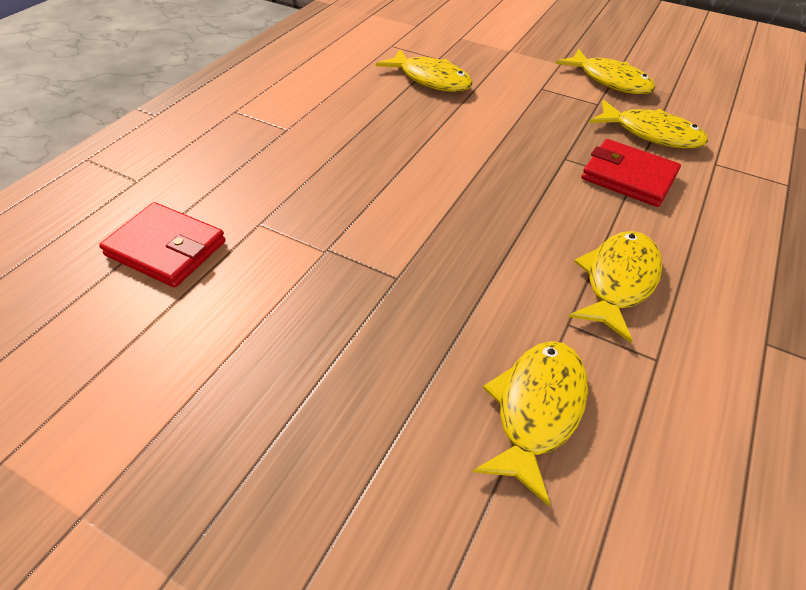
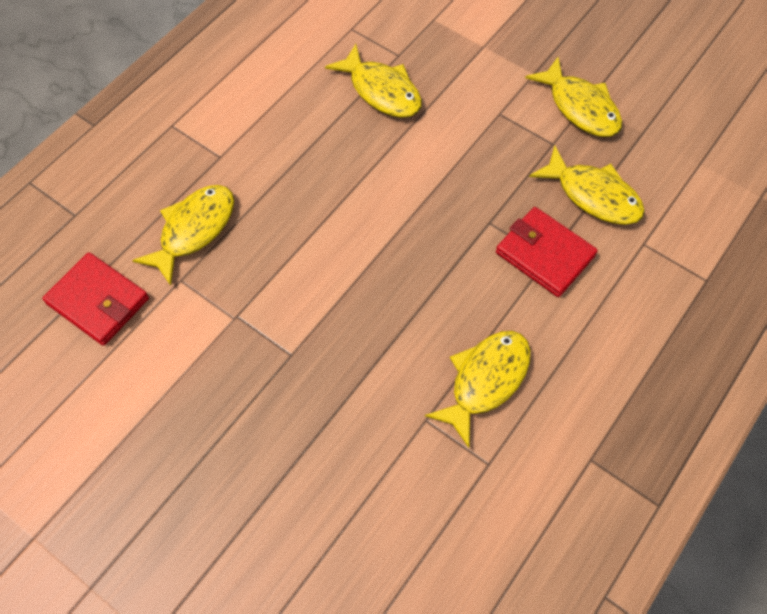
camera: 10 degrees right, 15 degrees up
(536, 410) = (373, 497): yellow fish -> yellow fish (194, 230)

